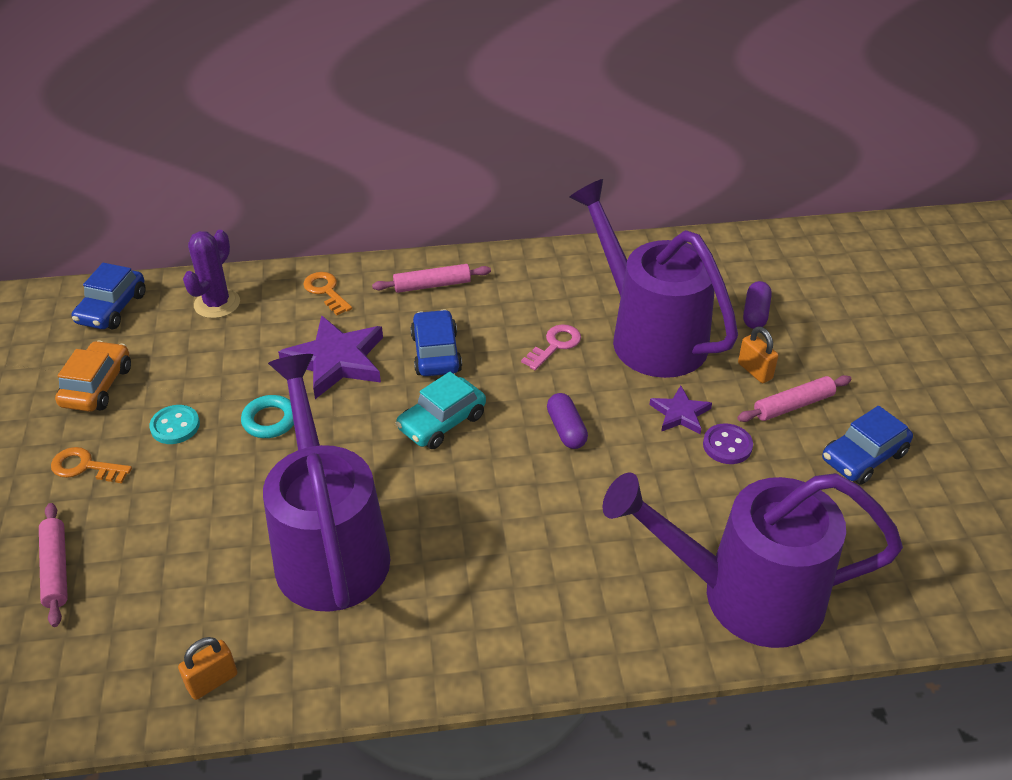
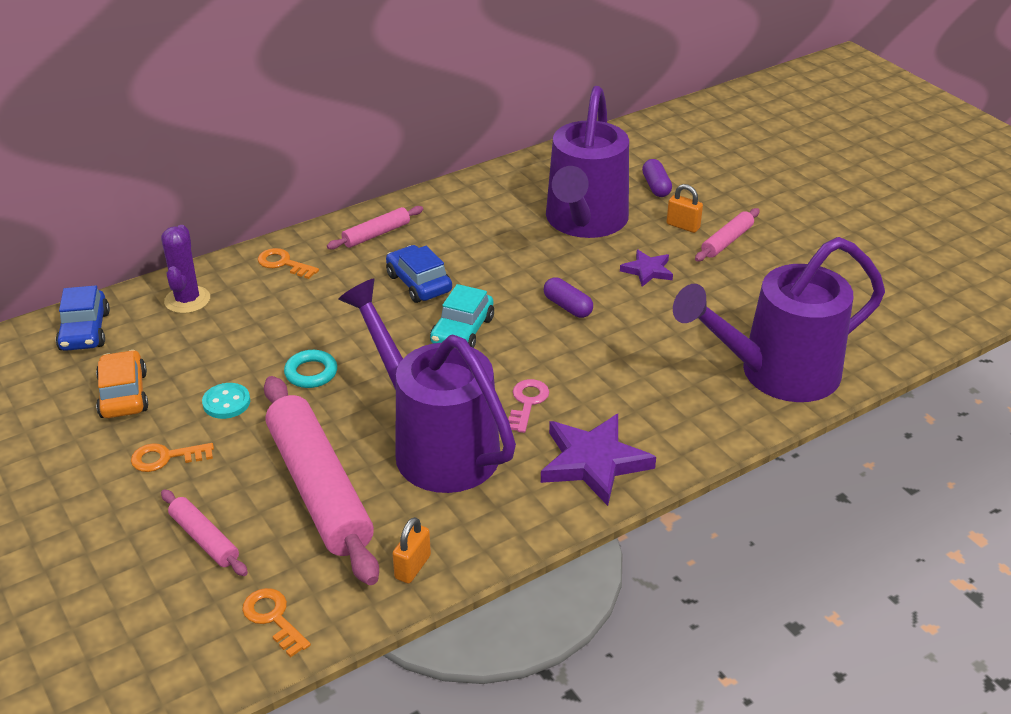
camera: 25 degrees left, 5 degrees down
(52, 684) = (273, 618): none -> orange key
(190, 554) = (319, 489): none -> pink rolling pin
(336, 361) = (335, 313): purple star -> purple star (593, 462)
(555, 345) = (514, 250): pink key -> pink key (527, 402)
(648, 334) = (584, 222): purple watering can -> purple watering can turned 105 degrees counterclockwise
(727, 445) = (697, 282): purple button -> none
(863, 456) = (799, 260): blue car -> none

